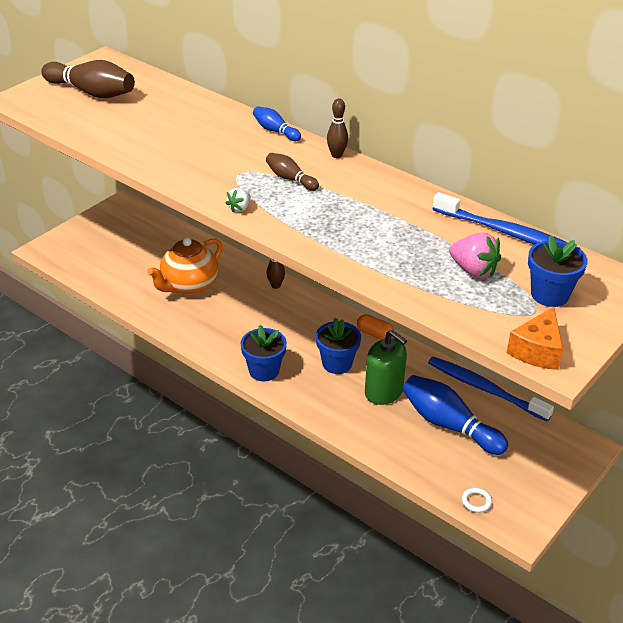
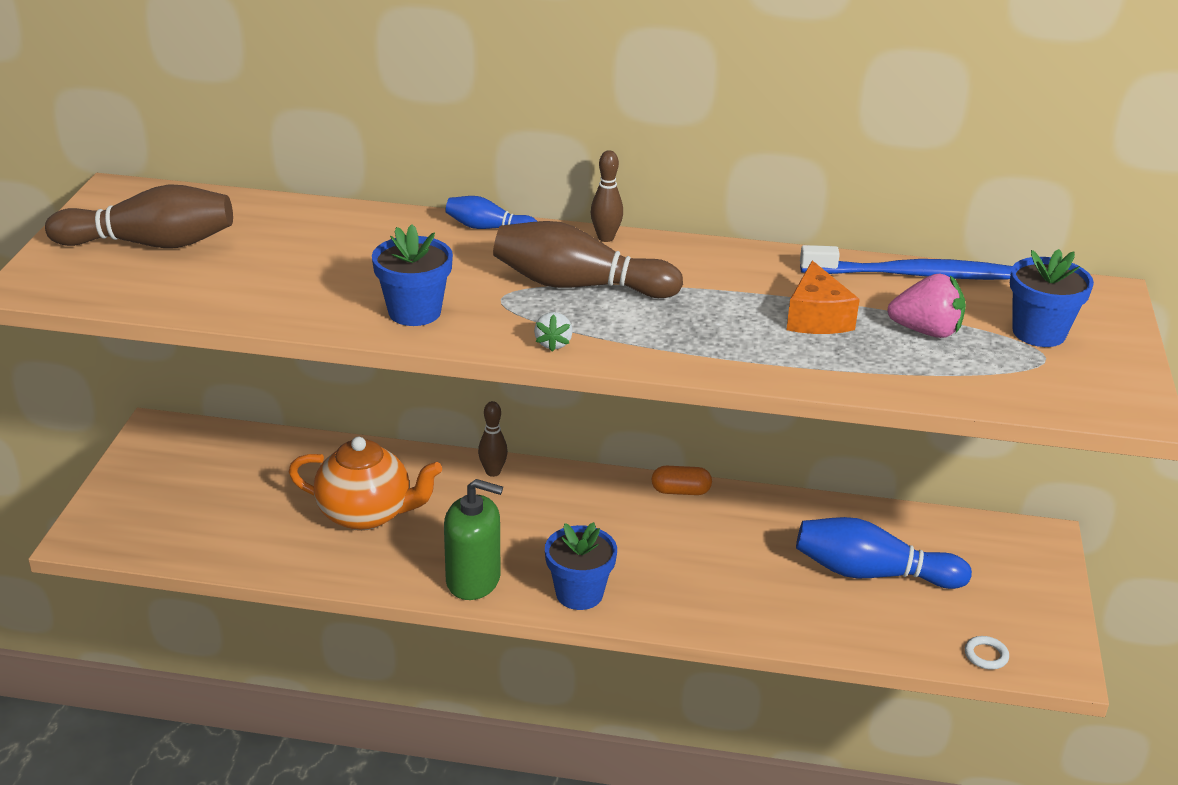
camera: 30 degrees left, 5 degrees down
(188, 286) = (367, 514): orange teapot -> orange teapot turned 90 degrees counterclockwise
(290, 179) = (579, 285): brown bowling pin -> brown bowling pin, size x1.88
(337, 364) = (667, 547): blue flower pot -> blue flower pot (414, 312)
(384, 392) = (758, 562): green soap dispenser -> green soap dispenser (473, 580)
(485, 389) = (873, 512): blue toothbrush -> none
(537, 350) = (1097, 402): orange cheese -> orange cheese (816, 318)

